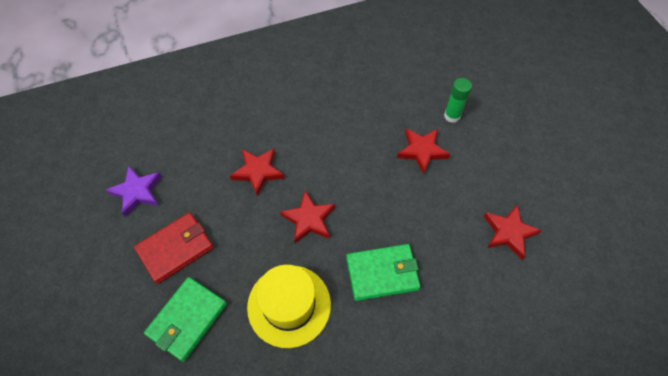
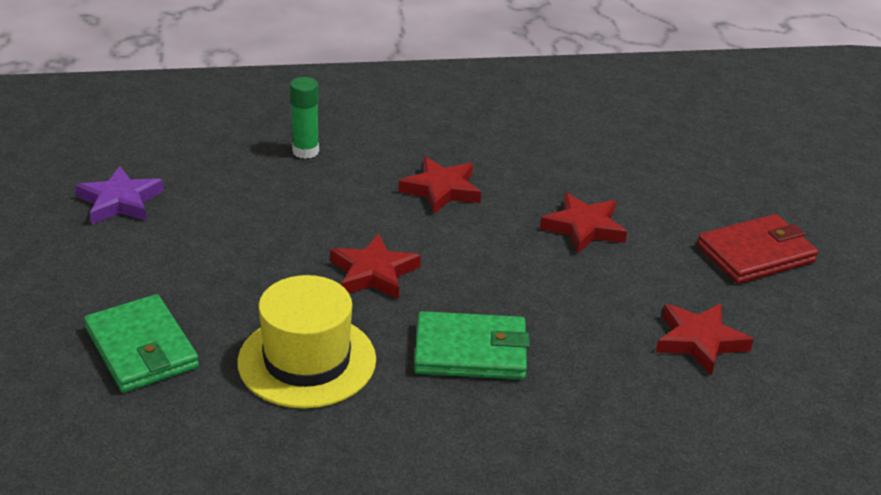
camera: 10 degrees right, 25 degrees down
(175, 249) = (154, 270): red wallet -> red wallet (756, 254)
(187, 319) = (141, 348): green wallet -> green wallet turned 75 degrees counterclockwise
(258, 172) = (313, 209): red star -> red star (441, 190)
(452, 116) = (647, 197): green glue stick -> green glue stick (305, 151)

